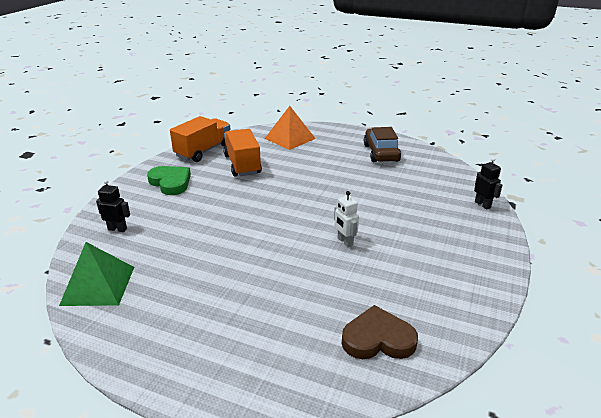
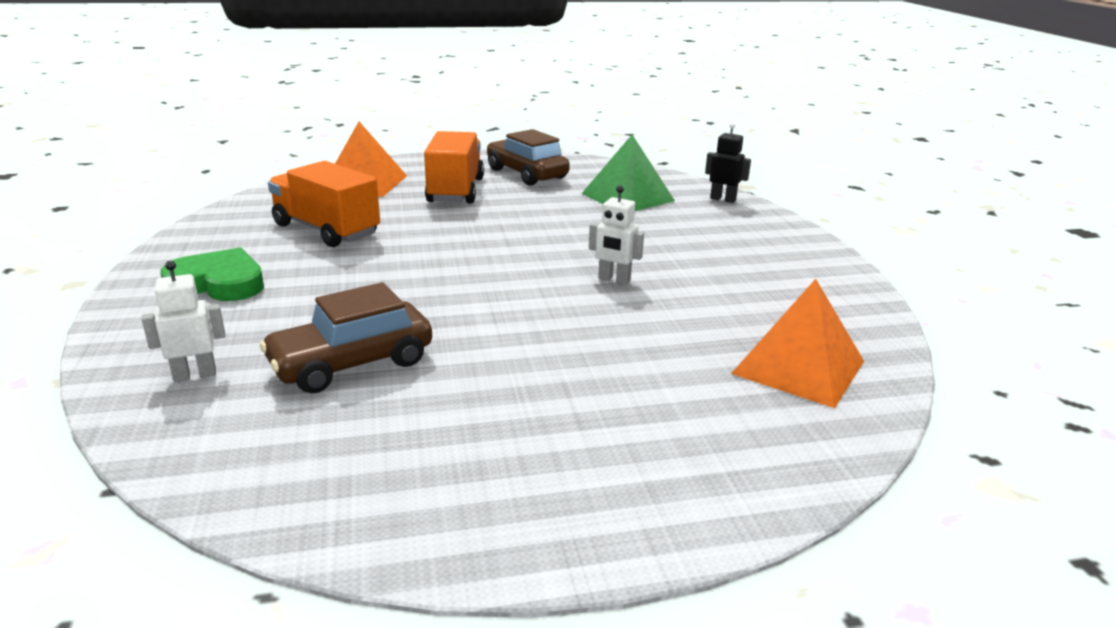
camera: 35 degrees left, 5 degrees down
(98, 285) = (270, 467): green pyramid -> green pyramid (627, 197)
(117, 229) = (195, 375): black robot -> white robot
(175, 246) = (352, 363): none -> brown car
(203, 151) = (226, 228): orange truck -> orange truck (455, 190)
(378, 339) = (798, 367): brown heart -> orange pyramid

